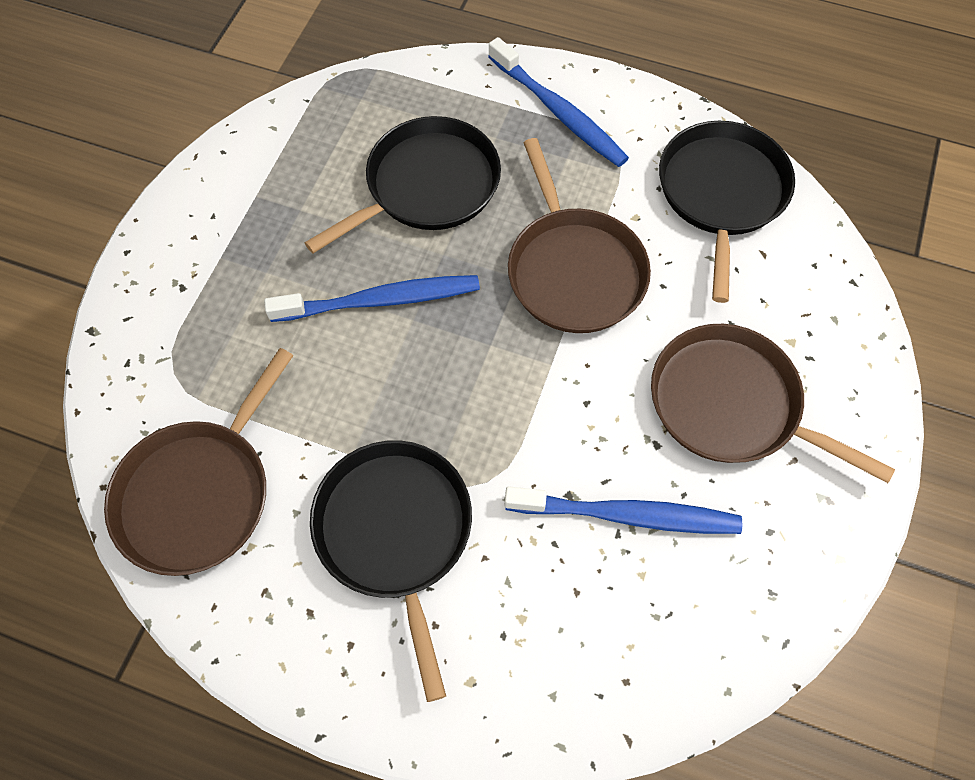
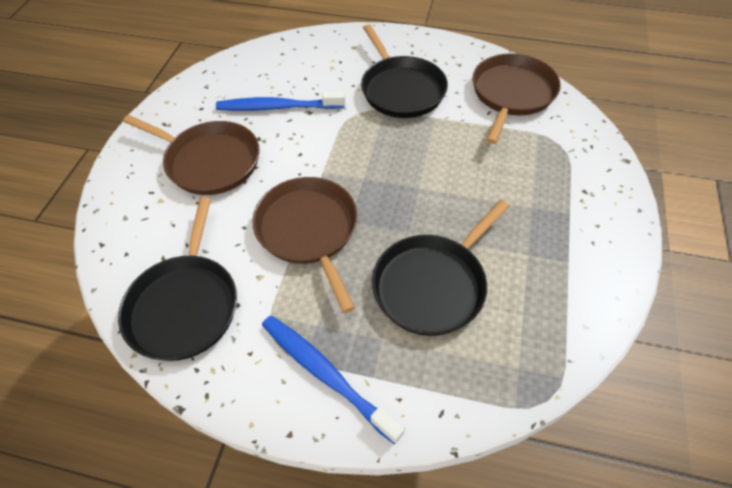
camera: 175 degrees right, 10 degrees down
(379, 300) = (444, 196): blue toothbrush -> none

